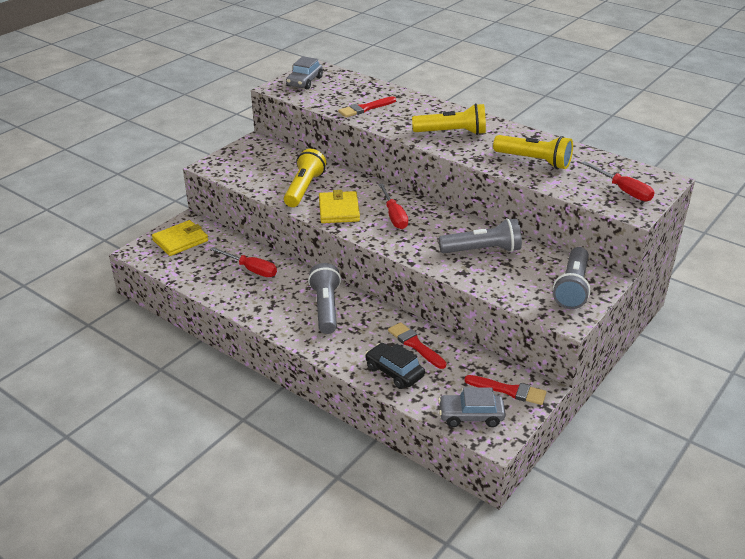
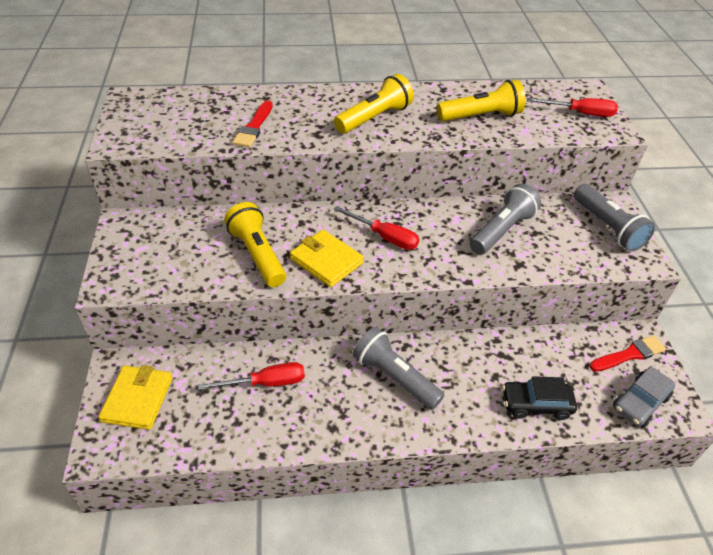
camera: 45 degrees left, 10 degrees up
(304, 82) = (140, 121): grey car -> none
(415, 345) = (514, 361): red brush -> none

